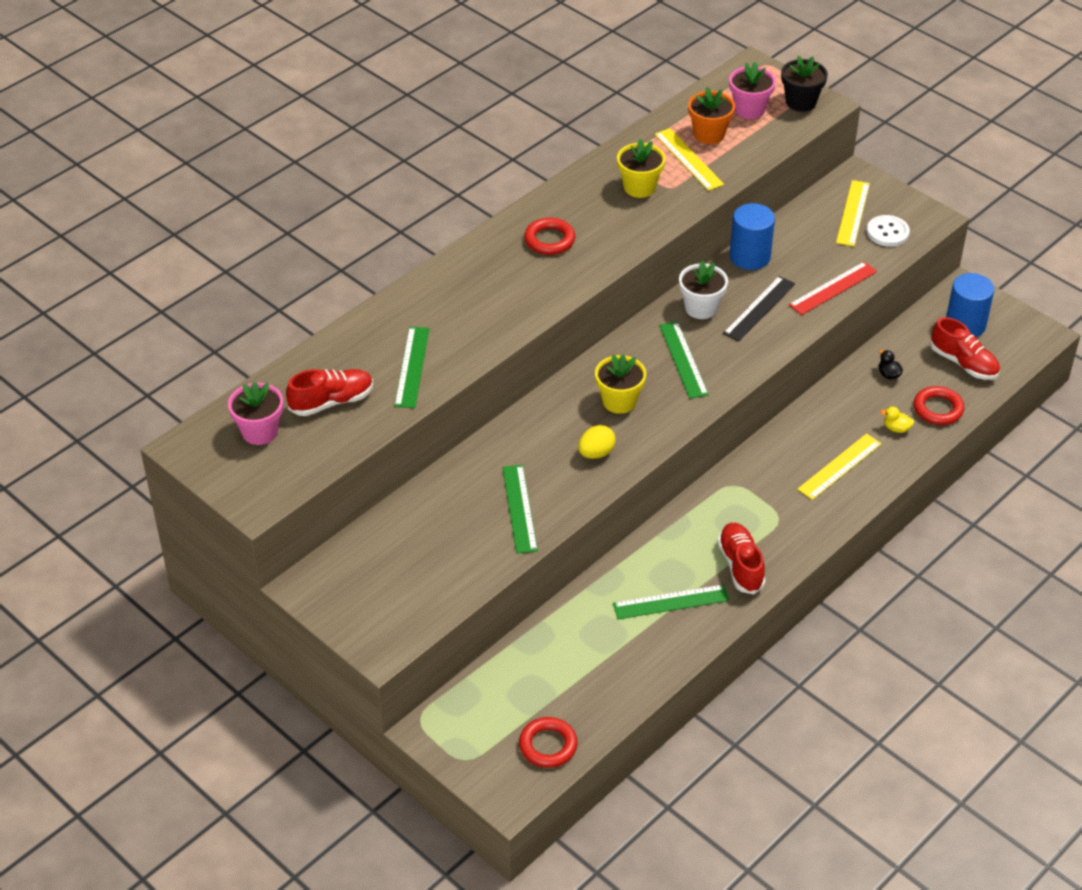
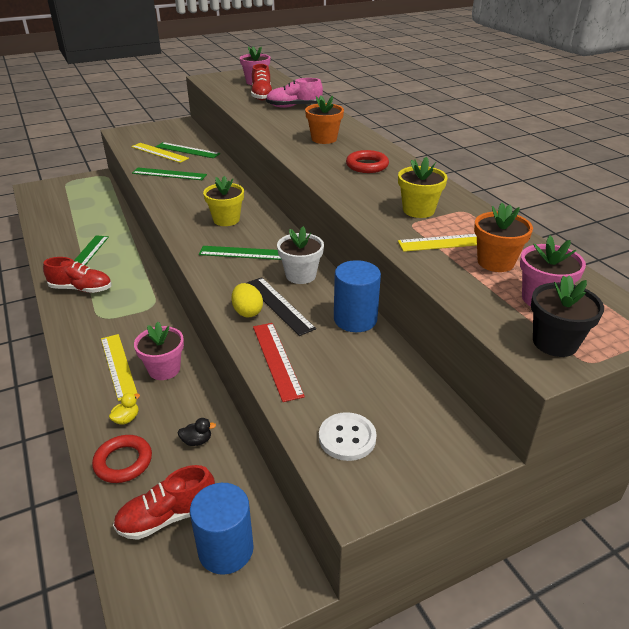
camera: 110 degrees right, 10 degrees down
(369, 352) = (294, 106): none -> pink shoe
(412, 367) = (270, 114): green ruler -> green ruler (187, 150)
(484, 292) = (324, 139): none -> orange flower pot
(548, 745) = (45, 201): red ring -> none
(596, 453) = (187, 203): yellow egg -> yellow egg (247, 312)
(823, 431) = (164, 369): none -> pink flower pot
(852, 213) = (397, 418): yellow ruler -> yellow ruler (159, 152)

